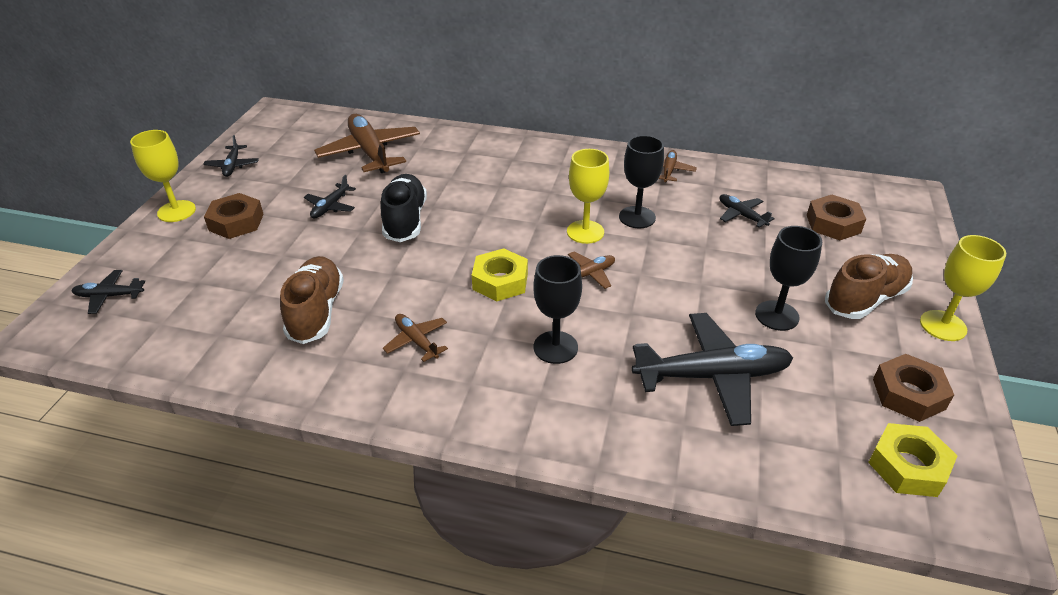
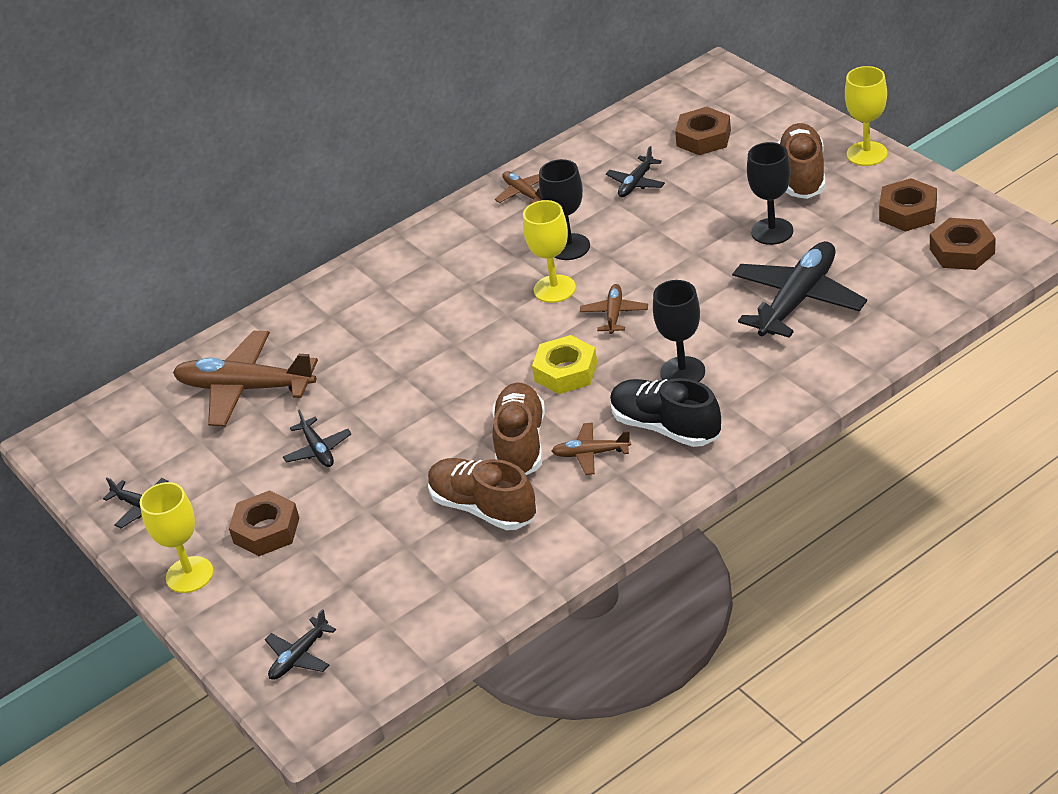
camera: 45 degrees left, 0 degrees up
(401, 297) = (521, 444): none -> brown shoe
(405, 220) = (404, 402): black shoe -> black shoe (666, 427)
(741, 215) = (636, 183): black plane -> black plane turned 60 degrees counterclockwise
(908, 466) = (962, 251): yellow nut -> brown nut

